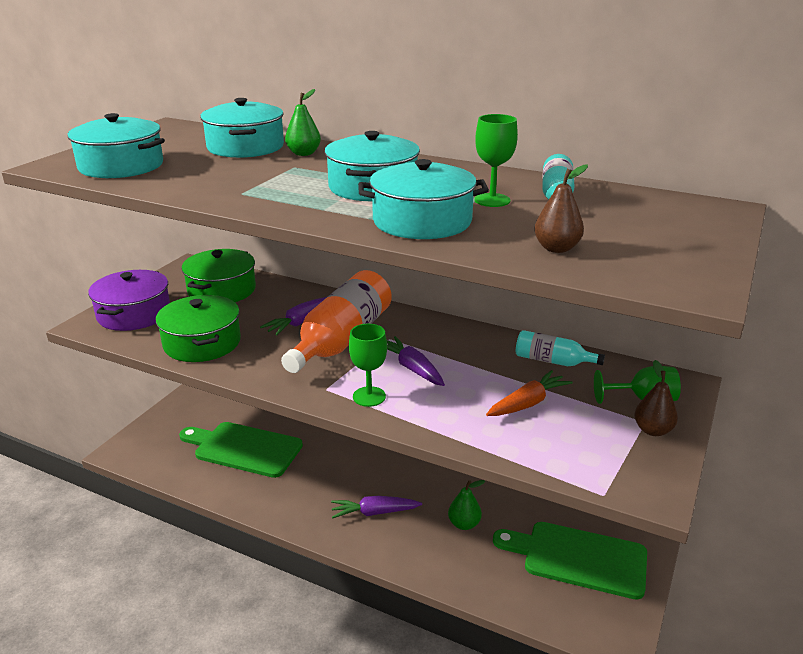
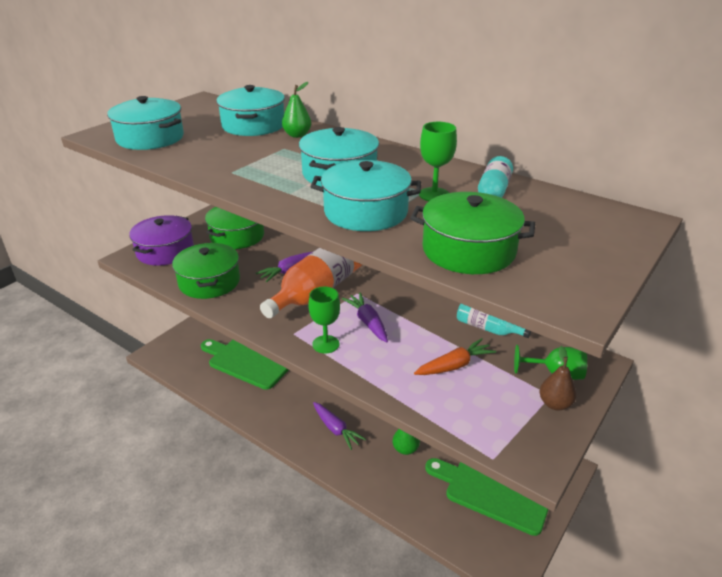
camera: 10 degrees right, 5 degrees up
(374, 512) = (336, 429): purple carrot -> purple carrot turned 135 degrees counterclockwise
(556, 248) = (468, 250): brown pear -> green pot

